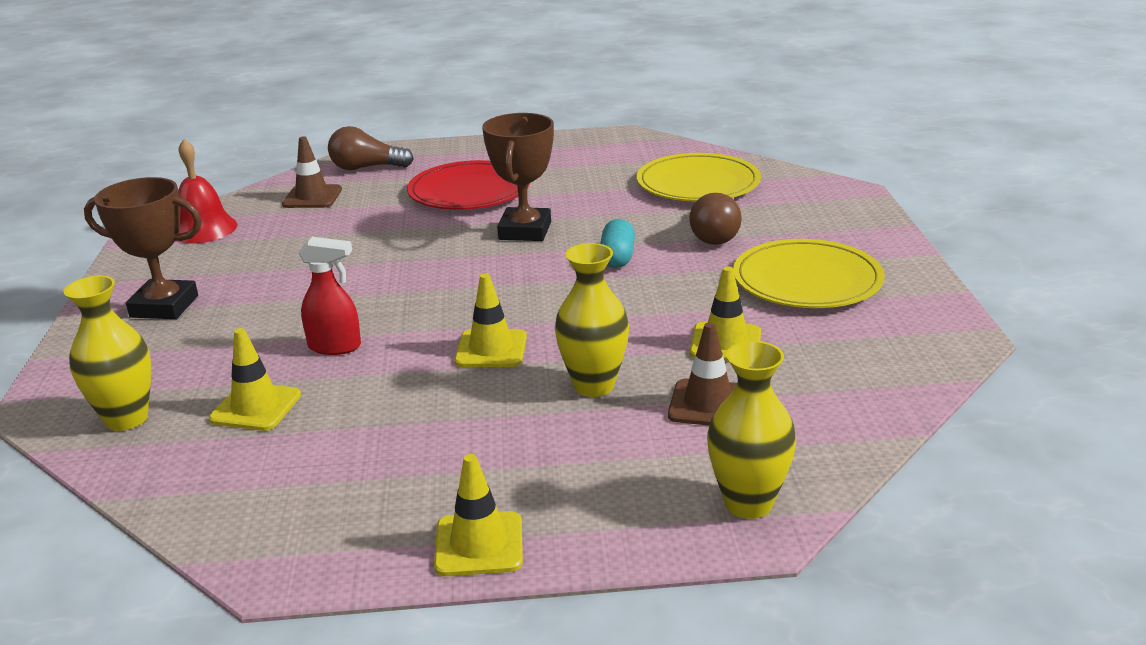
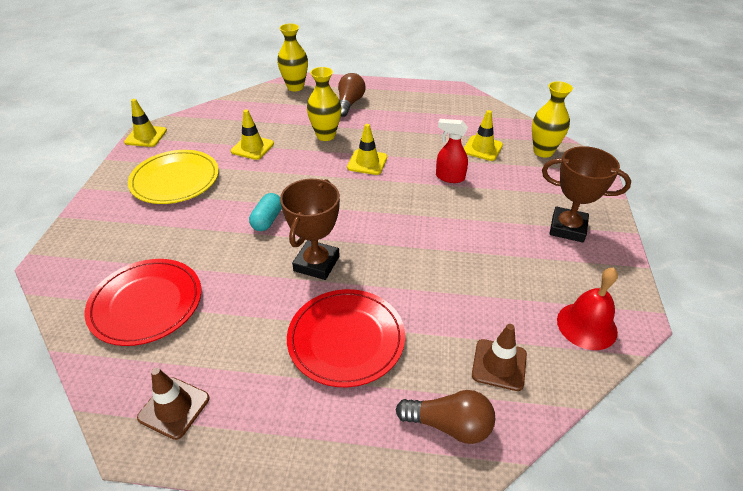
camera: 170 degrees left, 15 degrees up
(479, 544) = (389, 88): yellow traffic cone -> yellow traffic cone (146, 136)
(698, 183) = (146, 304): yellow plate -> red plate
(708, 404) = (283, 121): brown traffic cone -> brown traffic cone (174, 408)
(714, 234) = (190, 231): brown light bulb -> brown light bulb (349, 103)

